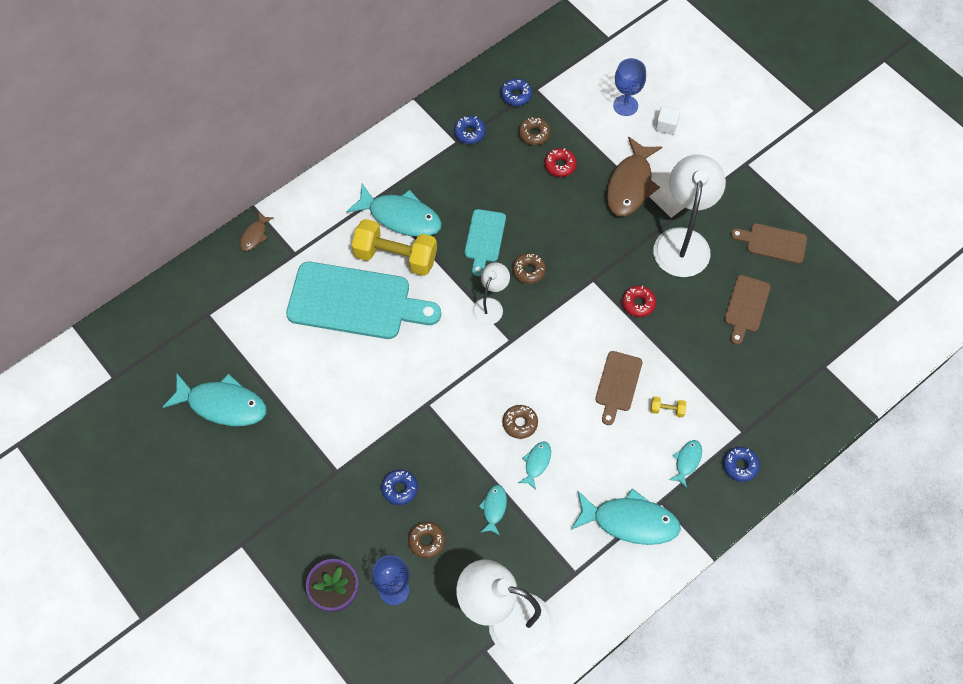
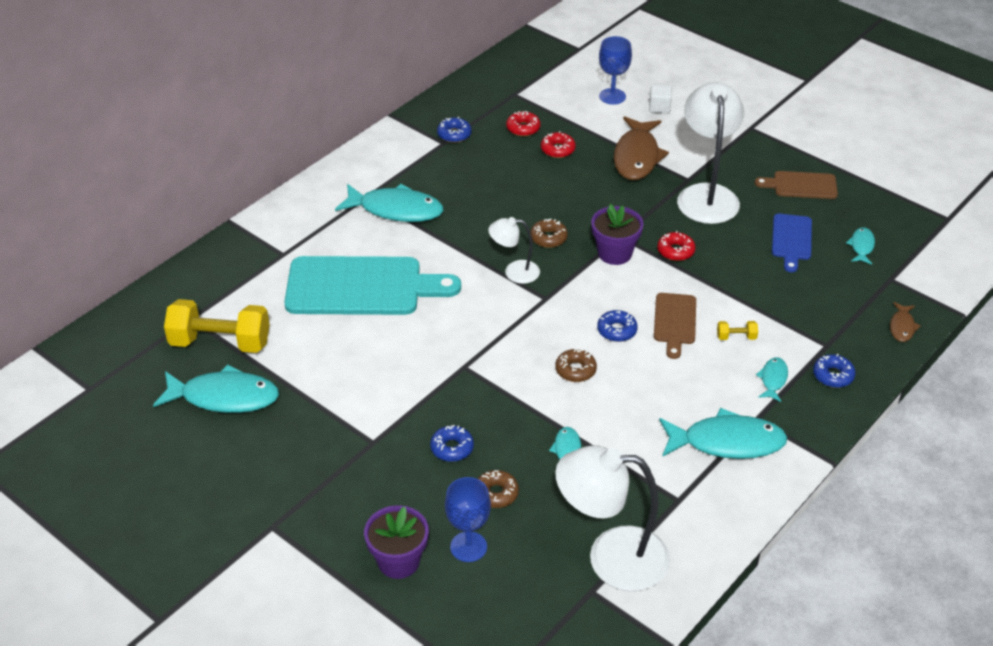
camera: 10 degrees left, 20 degrees down
(254, 235) = (235, 244): brown fish -> brown fish (902, 327)
(395, 257) = (398, 243): yellow dumbbell -> yellow dumbbell (220, 343)
(484, 239) = (493, 217): turquoise cutting board -> none
(490, 305) = (514, 272): white lamp -> white lamp turned 105 degrees counterclockwise
(516, 95) = (495, 100): blue donut -> blue donut (617, 330)
(534, 134) = (523, 128): brown donut -> red donut
(536, 463) = (604, 403): turquoise fish -> turquoise fish (861, 246)
(583, 298) = (614, 253): none -> purple flower pot
(746, 306) = (791, 240): brown cutting board -> blue cutting board

